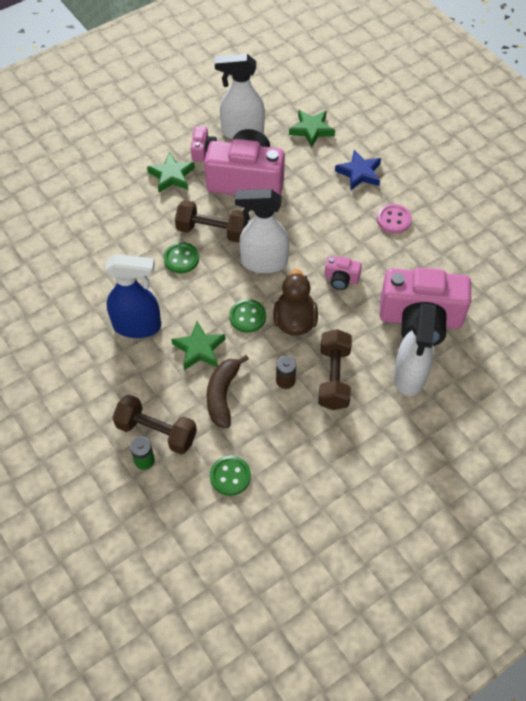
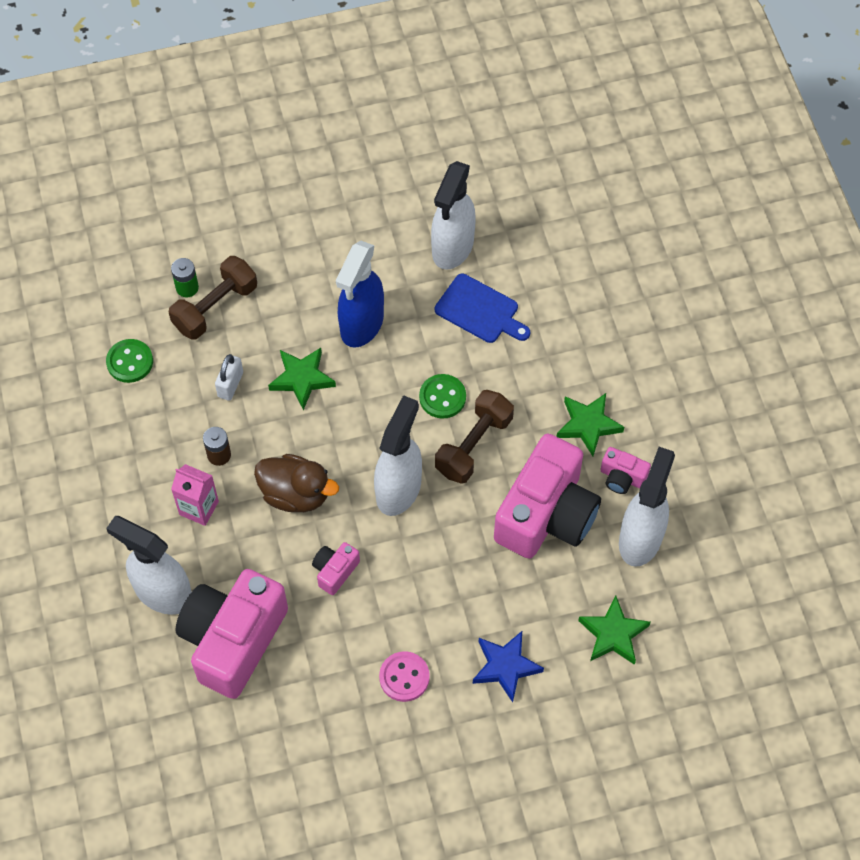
camera: 110 degrees right, 5 degrees up
(49, 290) = (452, 247): none -> white spray bottle
(101, 258) = (480, 311): none -> blue cutting board
(223, 395) = (230, 384): brown banana -> white padlock
(247, 317) = (324, 444): green button -> none
(334, 378) = (199, 508): brown dumbbell -> pink carton

